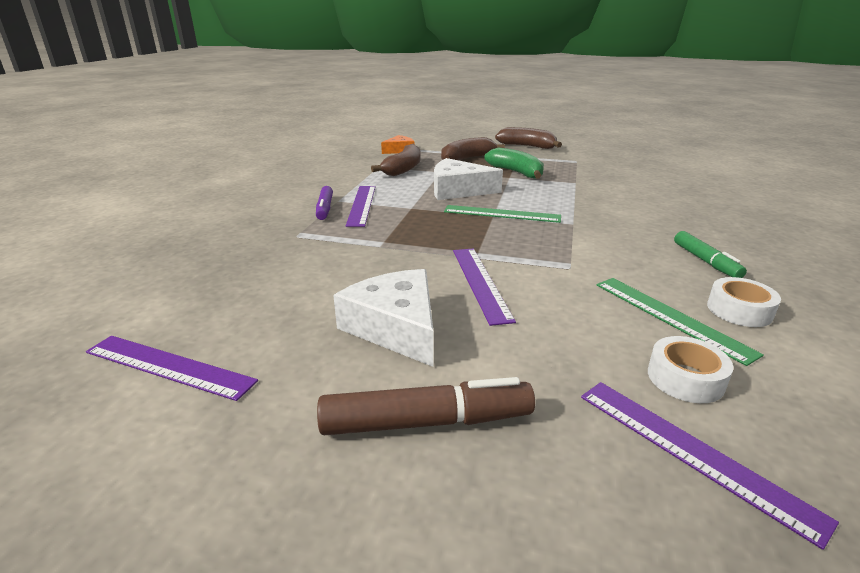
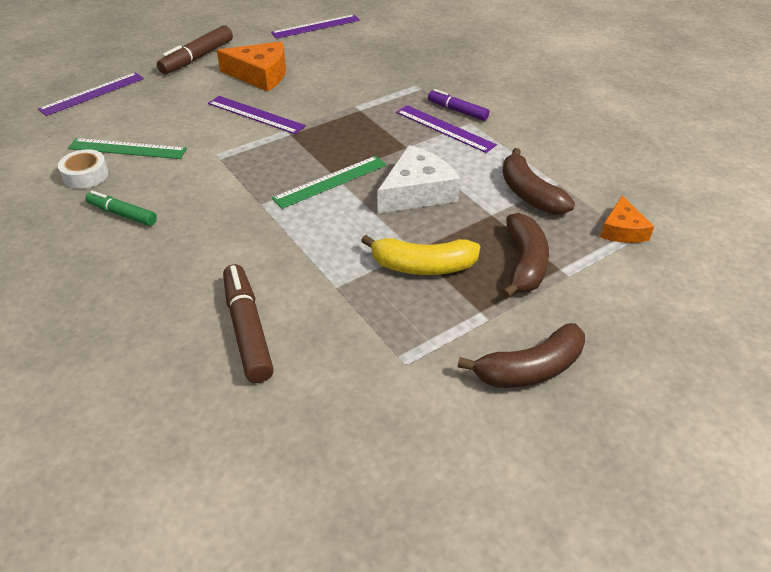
camera: 130 degrees right, 15 degrees up
(396, 327) = (260, 75): white cheese -> orange cheese
(516, 172) = (423, 266): green banana -> yellow banana
(646, 187) = (247, 329): none -> brown marker
(685, 378) = (105, 118): white tape -> none
(692, 452) = (92, 93): purple ruler -> purple ruler turned 45 degrees counterclockwise

